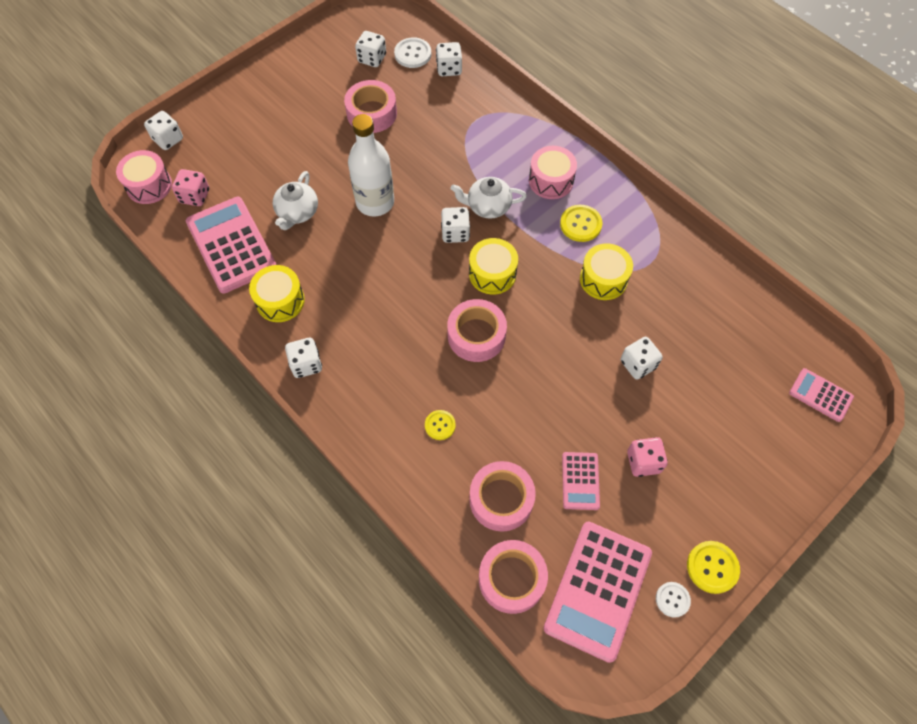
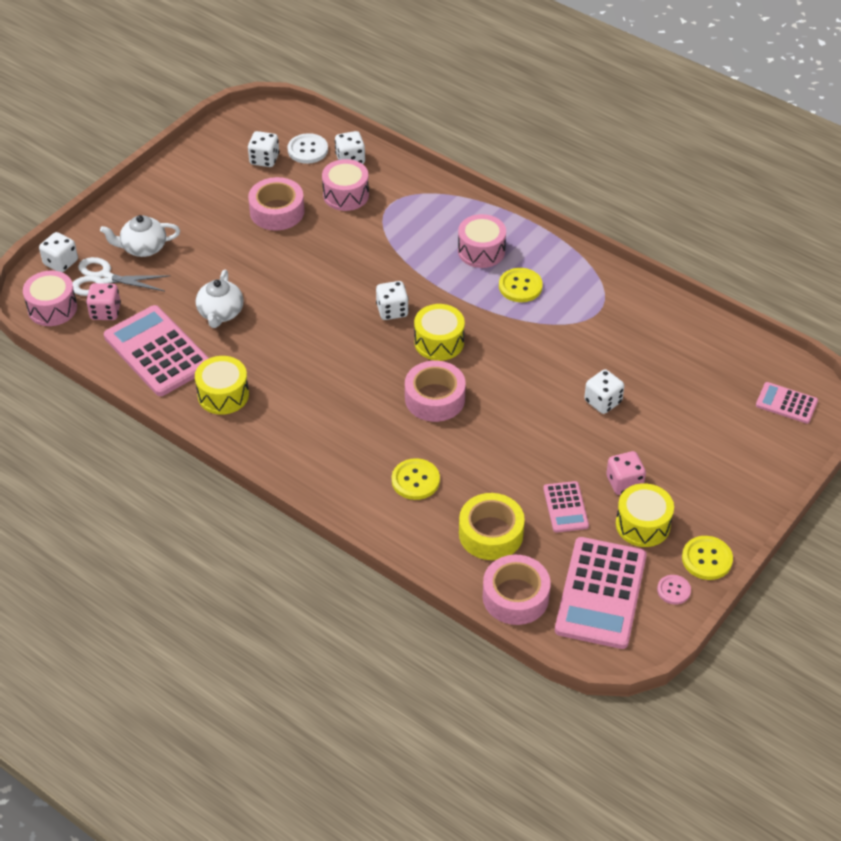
camera: 10 degrees left, 15 degrees down
(201, 162) = (104, 279): none -> white scissors
(306, 364) = (265, 447): white dice -> none
(375, 202) = (301, 293): white bottle -> none
(437, 105) = (346, 195): none -> pink drum
(440, 425) = (415, 480): yellow button -> yellow button, size x1.53
(488, 206) = (421, 282): white teapot -> white teapot (143, 248)
(501, 499) = (491, 533): pink tape -> yellow tape
(603, 279) = (553, 332): yellow drum -> yellow drum (642, 524)
(672, 599) = (673, 590): white button -> pink button

